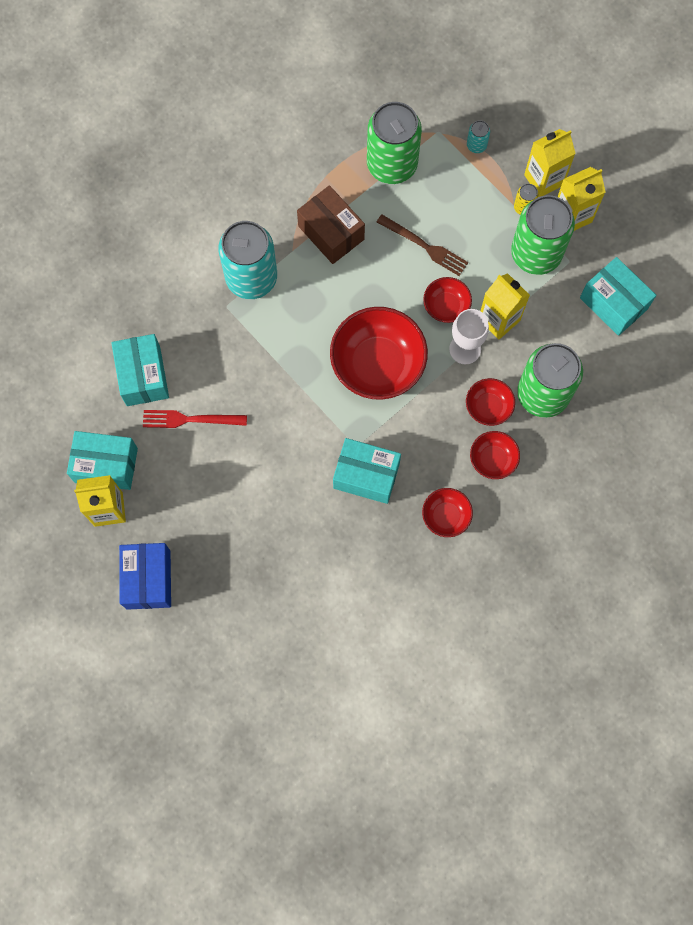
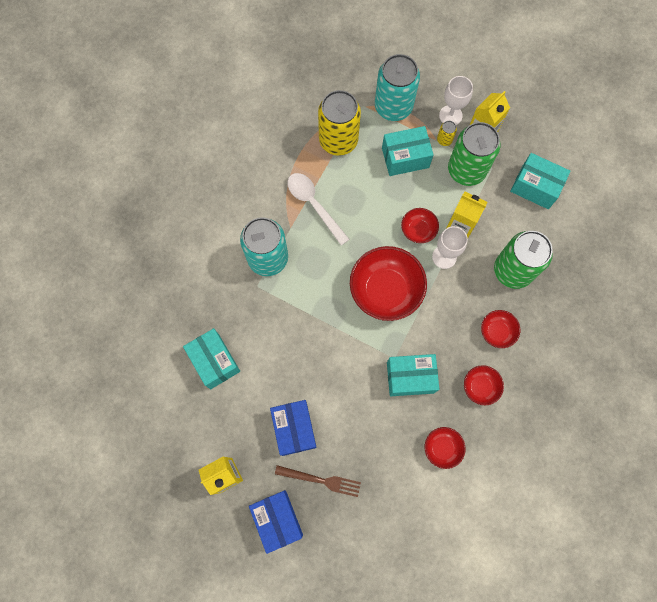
camera: 20 degrees left, 0 degrees up
(106, 465) = (211, 441): turquoise box -> turquoise box (405, 158)
(190, 419) = (263, 382): red fork -> none
(206, 486) = (294, 429): none -> blue box
(331, 233) = (314, 205): brown box -> white spoon
(392, 164) = (338, 140): green can -> yellow can
(424, 246) = (385, 192): brown fork -> brown fork (321, 480)
(476, 145) = (393, 107): turquoise can -> turquoise can, size x2.45
(488, 407) = (478, 294): red bowl -> red bowl (442, 448)
(544, 180) = (450, 115): yellow carton -> white goblet

